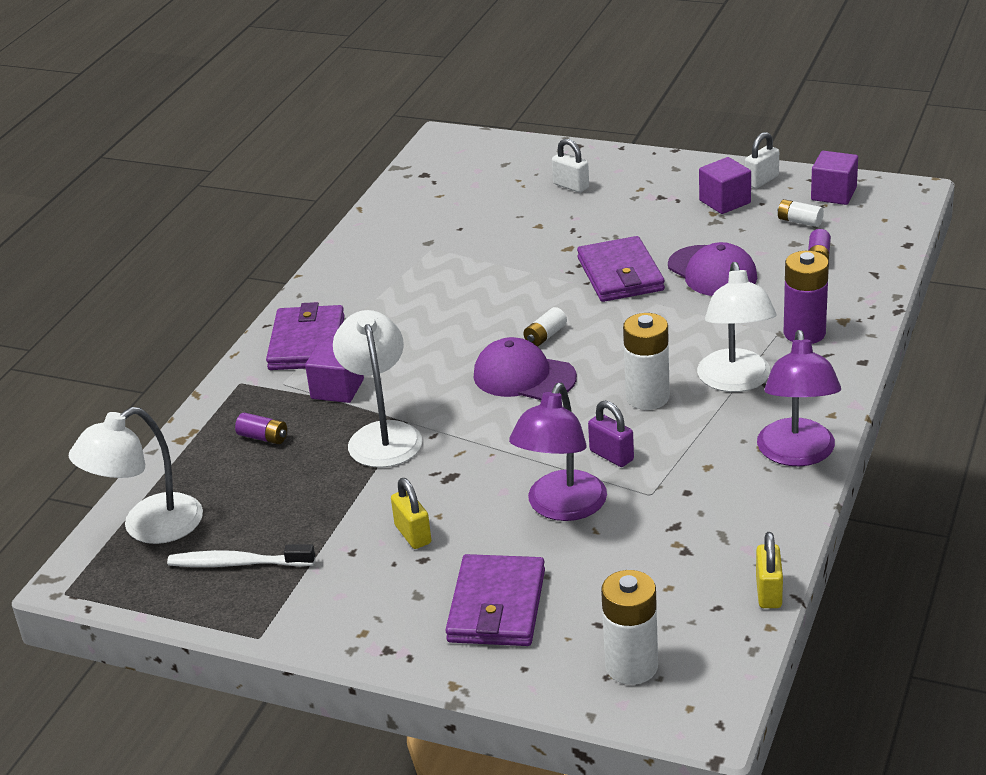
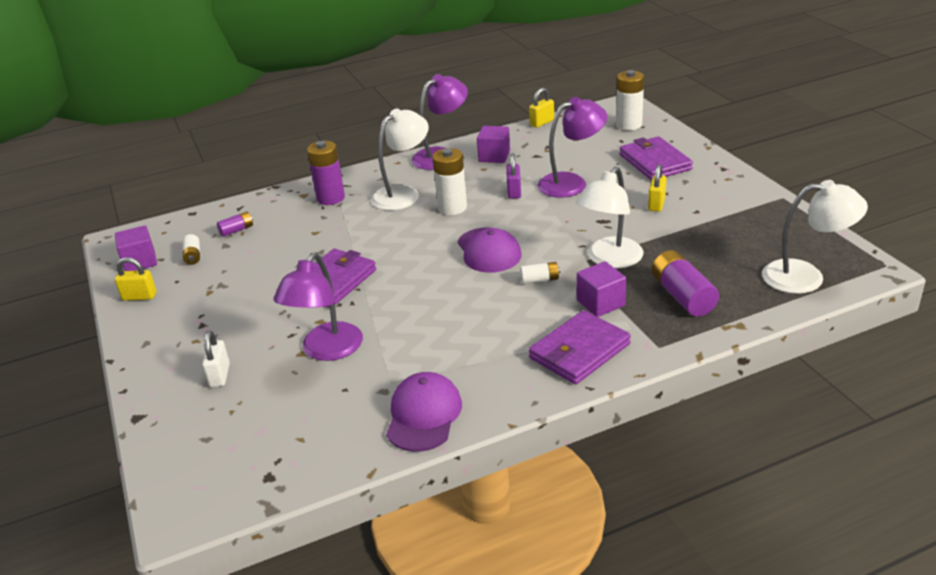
camera: 135 degrees left, 0 degrees up
(237, 563) = (765, 233): white toothbrush -> none
(263, 437) = (682, 296): purple battery -> purple battery, size x1.88
(497, 606) = (654, 162): purple wallet -> purple wallet turned 75 degrees counterclockwise
(521, 237) = (326, 350): none -> purple lamp
(545, 336) = (438, 267): white battery -> white battery (540, 280)
(712, 272) = (293, 253): purple cap -> purple cap (424, 415)
(725, 202) = (187, 295): purple cube -> purple cube (494, 156)
(761, 180) = (139, 296): white padlock -> yellow padlock

